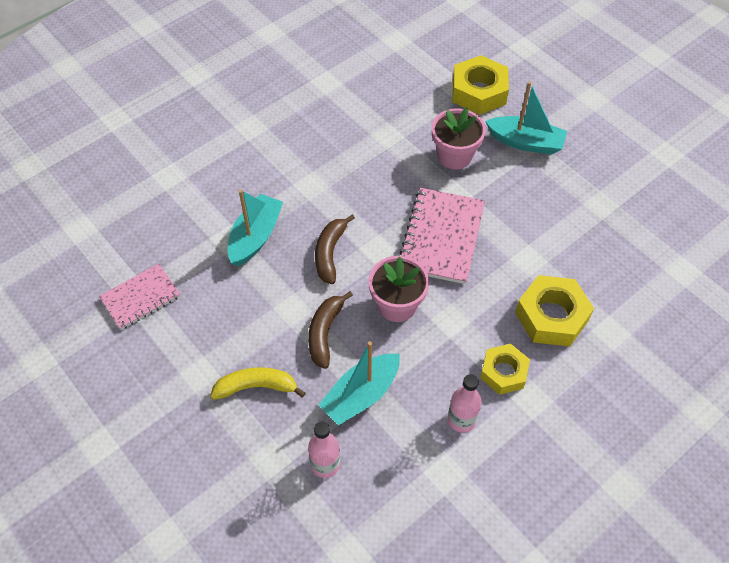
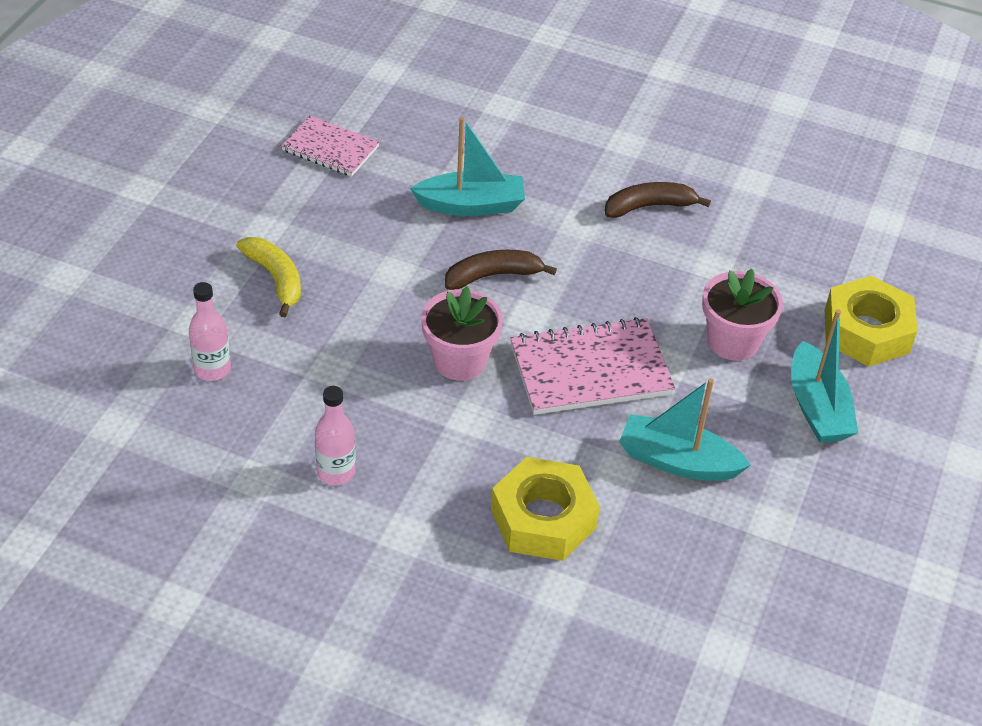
camera: 60 degrees right, 10 degrees down
(325, 333) = (380, 310): brown banana -> brown banana (649, 206)
(361, 395) = (316, 369): turquoise boat -> turquoise boat (677, 461)
(503, 372) = (427, 493): yellow nut -> none

